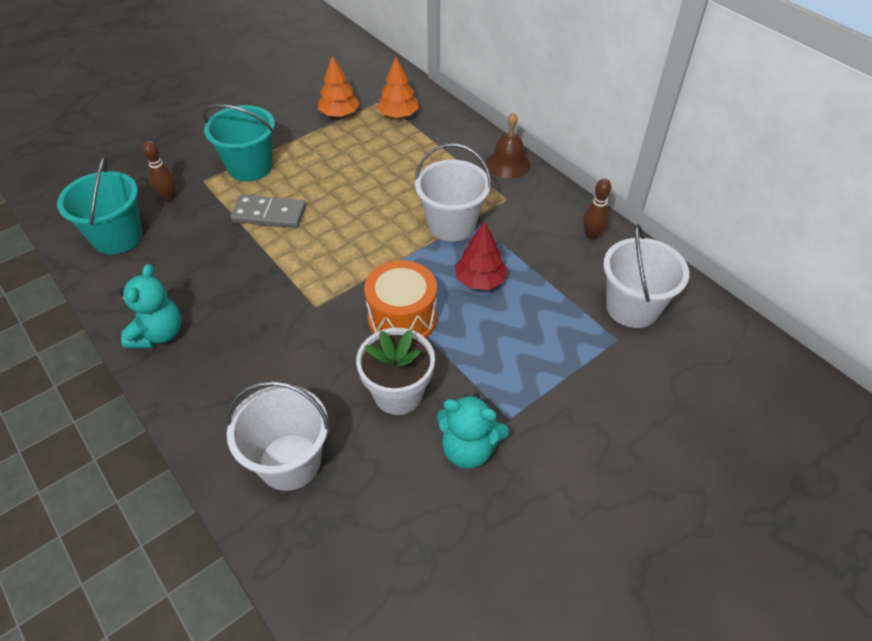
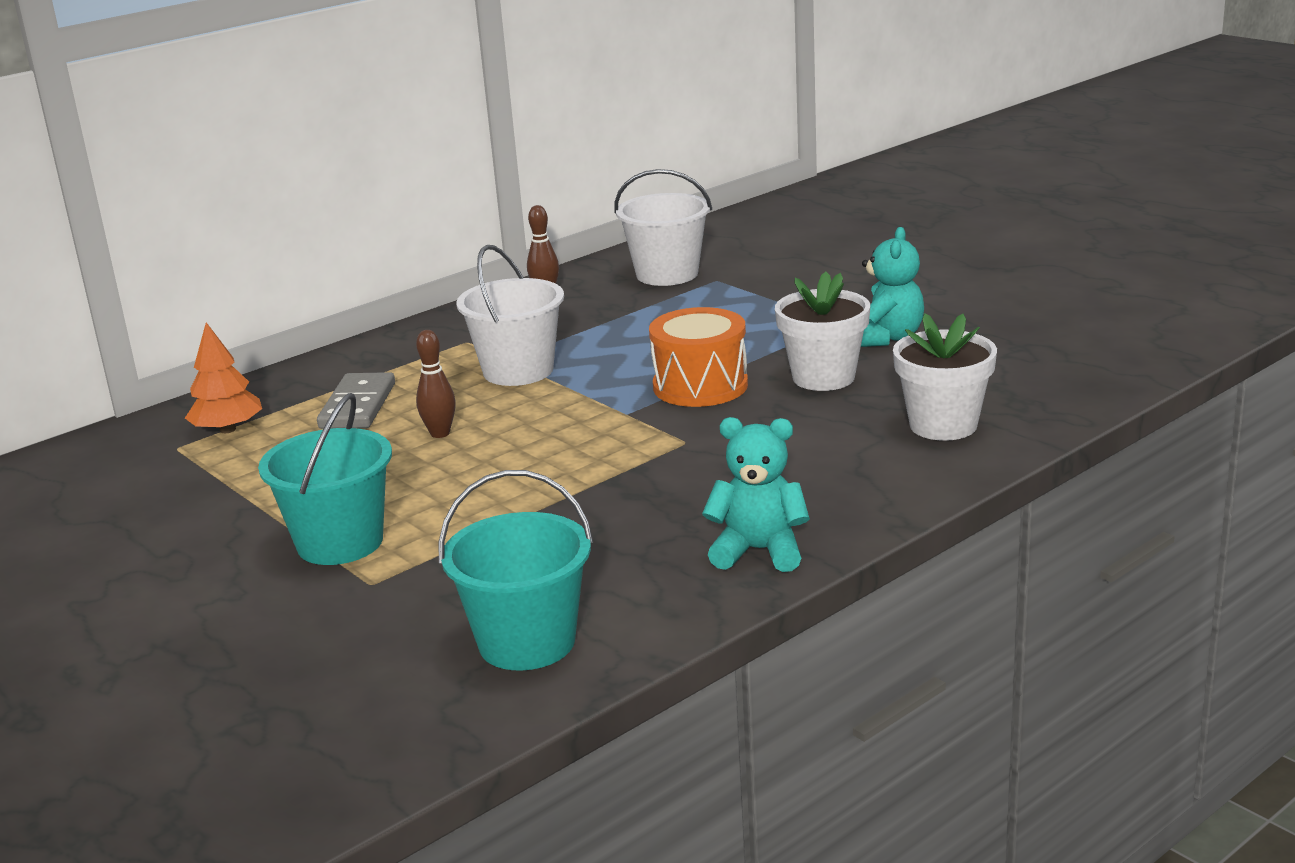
camera: 90 degrees left, 25 degrees down
(169, 197) = (415, 611): brown bowling pin -> brown bowling pin (440, 433)
(269, 214) = (479, 504): grey domino -> grey domino (358, 406)
(290, 462) = (943, 425): white bucket -> white flower pot
(339, 114) = (201, 480): orange tree -> none
(480, 280) = (627, 348): red tree -> none
(508, 164) = (388, 345): brown bell -> none

